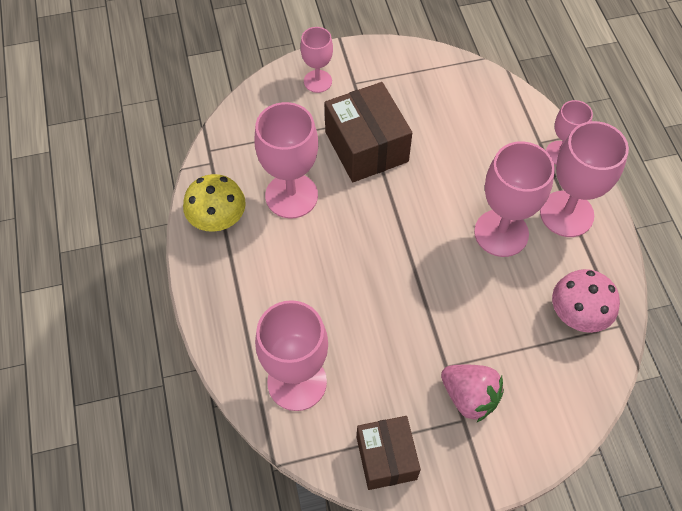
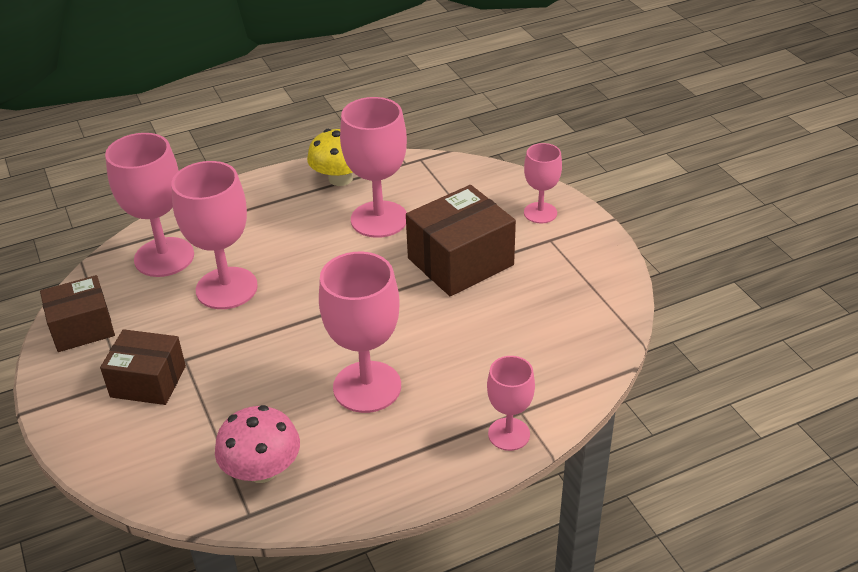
camera: 80 degrees right, 20 degrees down
(469, 397) = (148, 381): pink strawberry -> brown box
(566, 214) = (410, 447): pink goblet -> pink goblet (226, 288)

